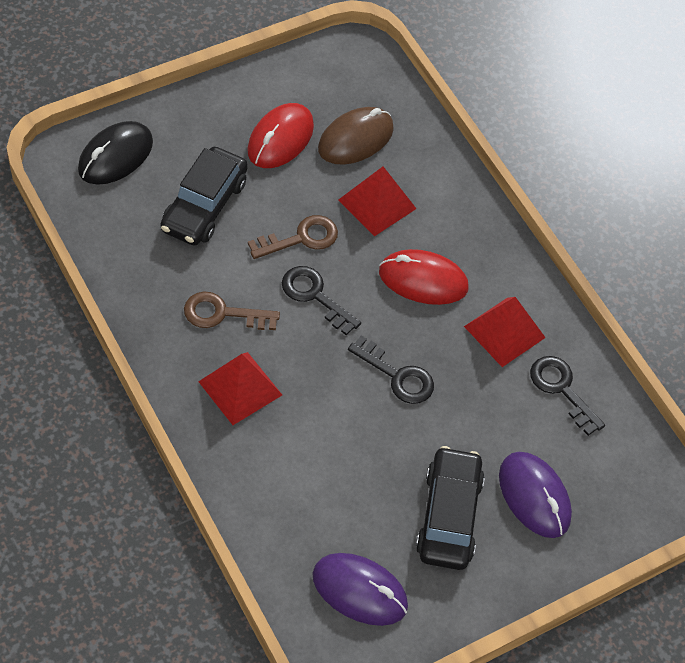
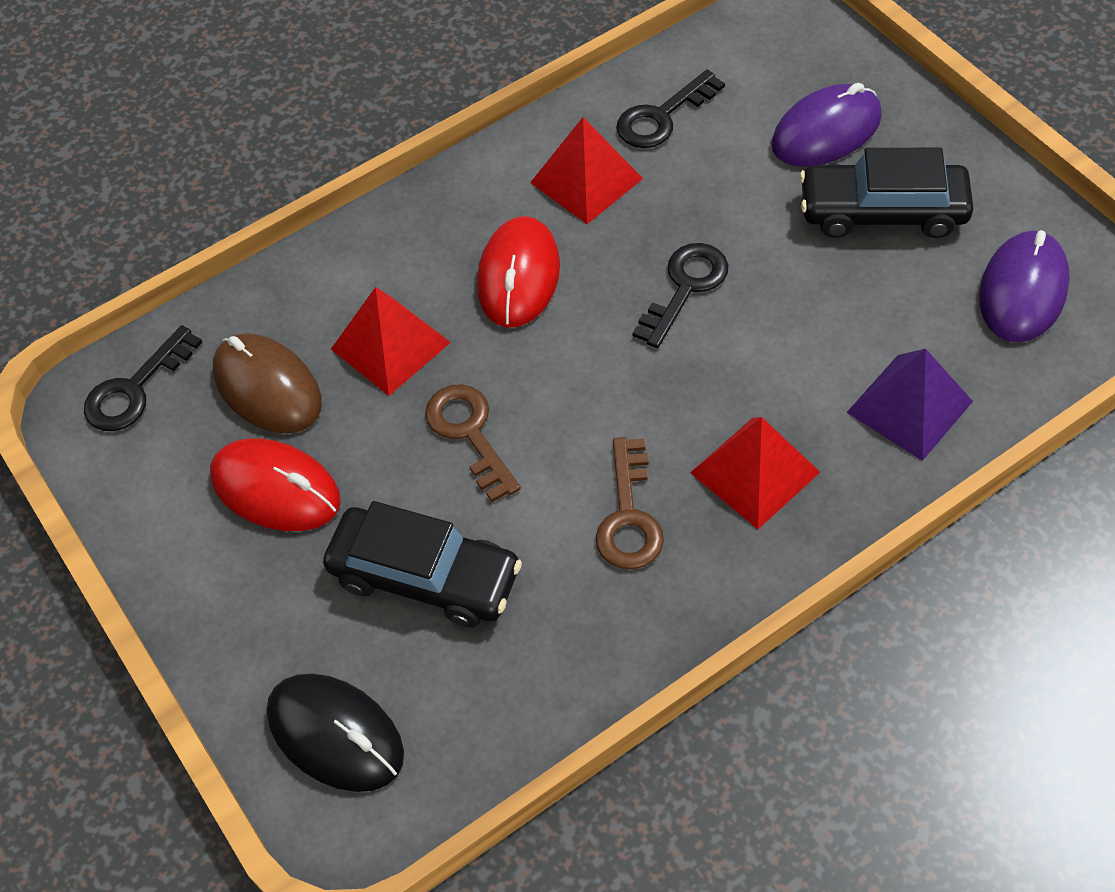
camera: 85 degrees left, 0 degrees up
(273, 490) = (909, 406): none -> purple pyramid
(315, 296) = (572, 401): black key -> black key (135, 389)

